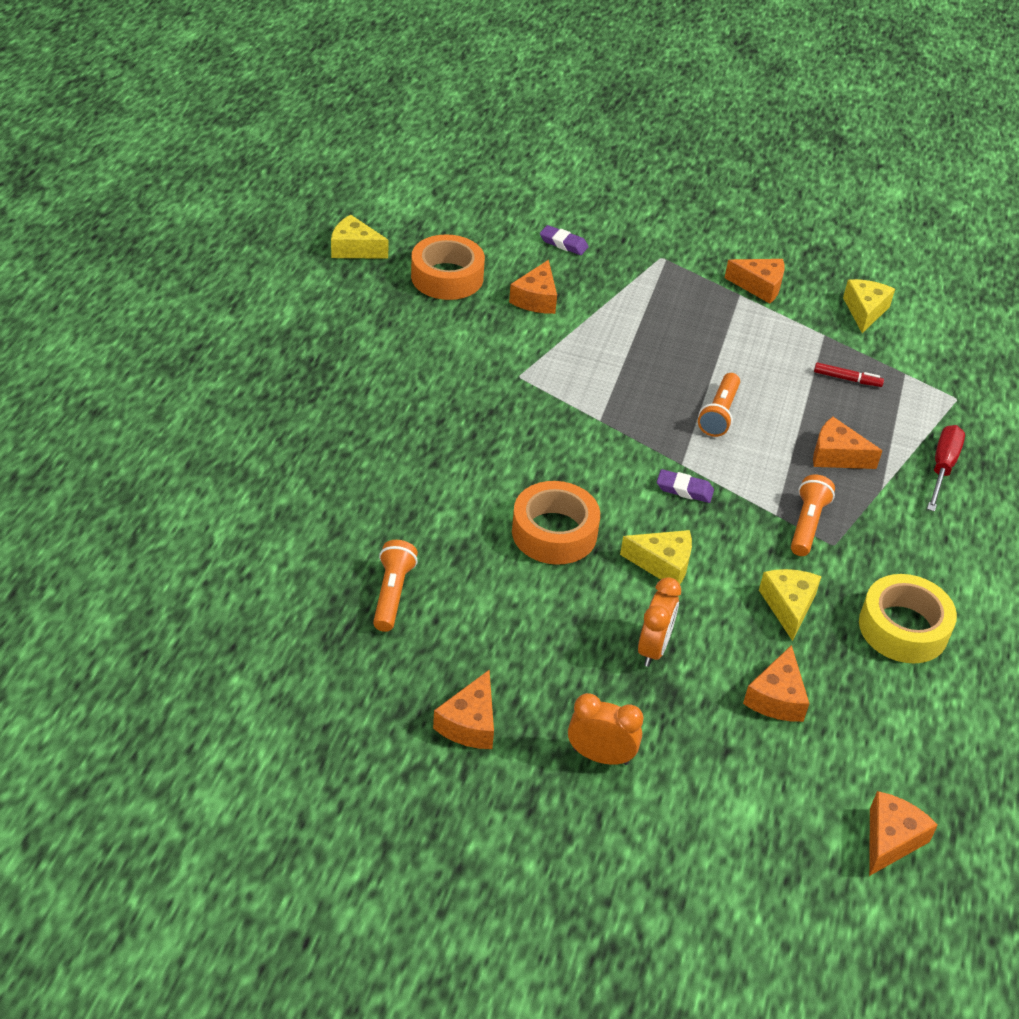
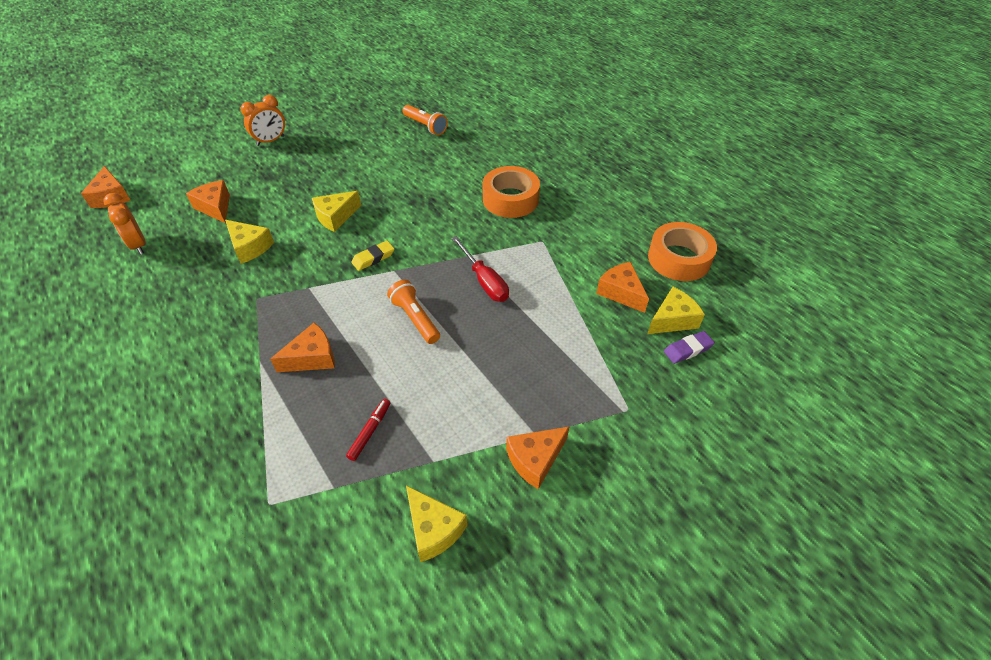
camera: 130 degrees right, 5 degrees up
(354, 249) = (741, 229): yellow cheese -> yellow cheese (672, 320)
(470, 723) = (333, 117): orange cheese -> none
(554, 532) = (403, 190): orange tape -> orange tape (510, 199)
(653, 648) = (295, 184): orange clock -> orange clock (138, 245)
(684, 489) = (373, 258): purple eraser -> yellow eraser
(807, 524) = (284, 296): orange flashlight -> none
(847, 379) = (370, 431): red marker -> red marker turned 150 degrees clockwise
(903, 628) = (173, 285): yellow tape -> none
(942, 468) = (229, 417): red screwdriver -> red screwdriver (484, 281)

